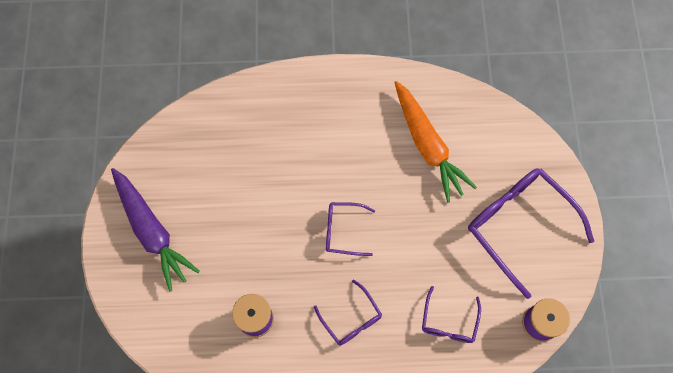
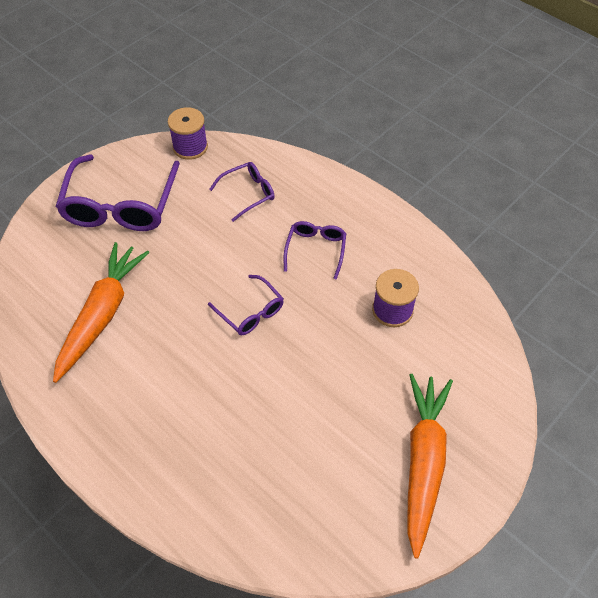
camera: 135 degrees left, 15 degrees down
(152, 231) = (423, 462): purple carrot -> orange carrot

